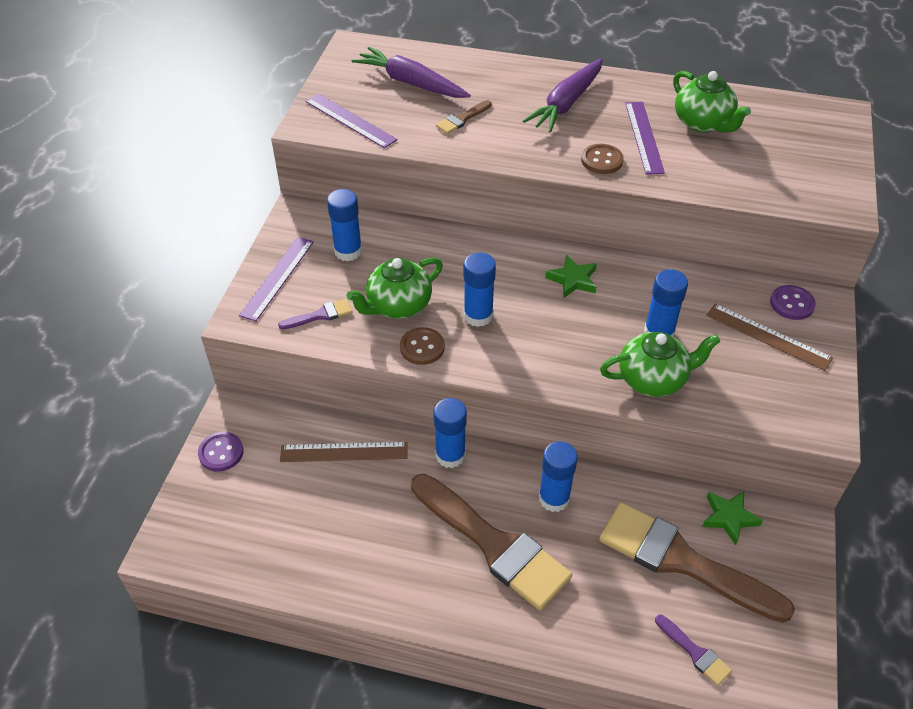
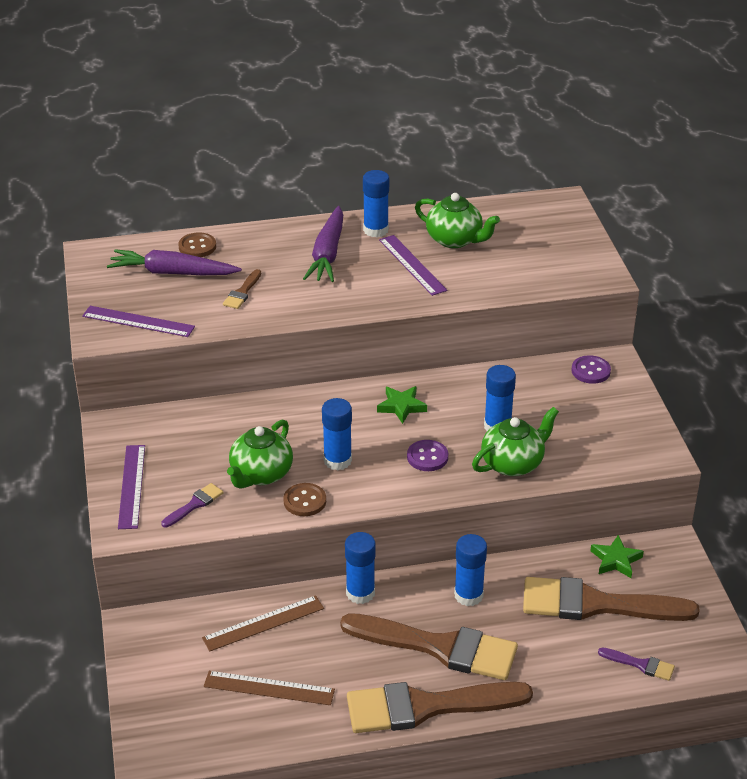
camera: 25 degrees left, 10 degrees down
(221, 453) = (148, 663): purple button -> purple button (427, 457)
(348, 251) = (183, 444): blue glue stick -> blue glue stick (376, 230)
(445, 606) = (426, 706): none -> brown brush
(602, 160) = (388, 294): brown button -> brown button (197, 246)
(768, 337) = (585, 402): brown ruler -> brown ruler (269, 688)

